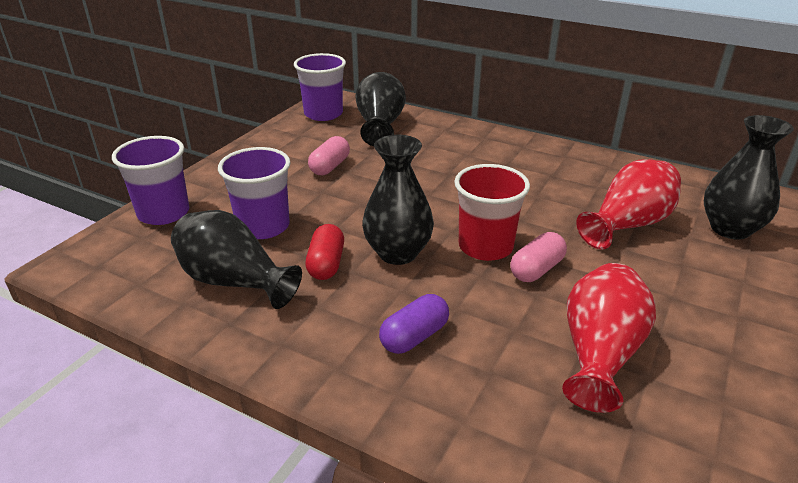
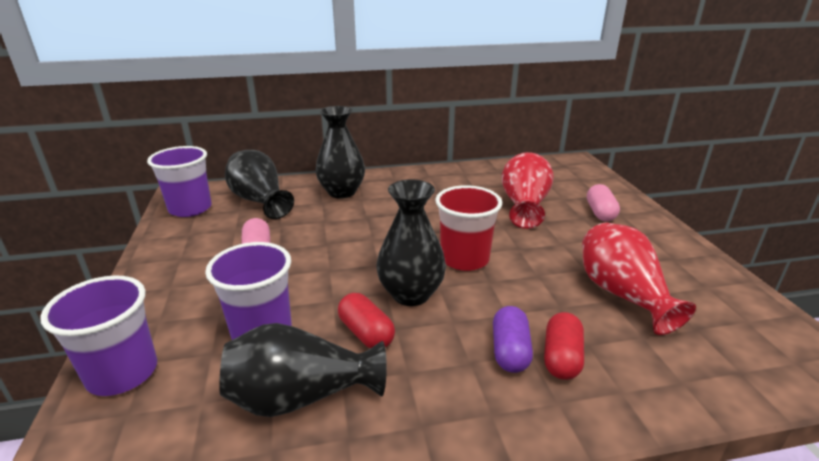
camera: 40 degrees left, 5 degrees down
(450, 367) = (561, 358): none -> red capsule
(536, 269) = (516, 259): pink capsule -> pink capsule (600, 213)
(730, 229) = (574, 186): black vase -> black vase (342, 192)

